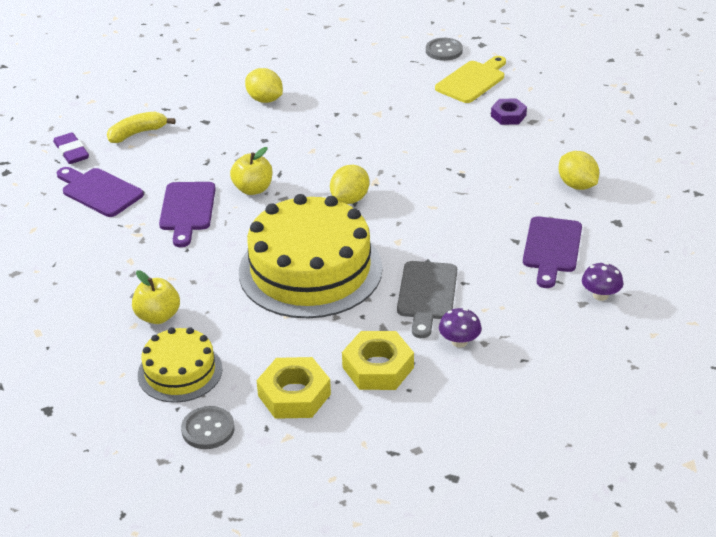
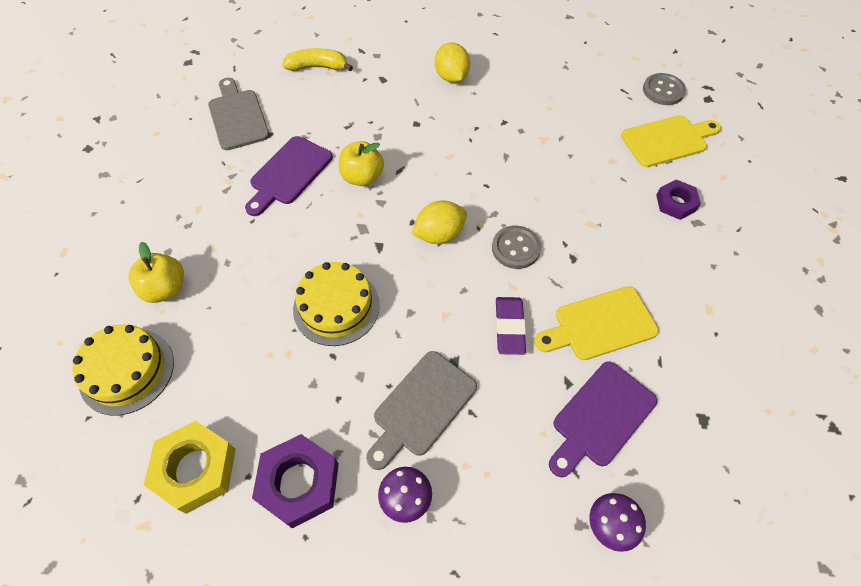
camera: 30 degrees right, 20 degrees up
(71, 152) = (252, 63): purple eraser -> purple eraser (509, 327)
(99, 191) = (237, 117): purple cutting board -> grey cutting board
(208, 429) = (88, 464): grey button -> grey button (516, 248)
(310, 270) = (336, 307): yellow cake -> yellow cake, size x0.54
(378, 367) = (299, 483): yellow nut -> purple nut
(512, 202) = (600, 325): none -> yellow cutting board
(577, 185) = (690, 338): yellow lemon -> none

